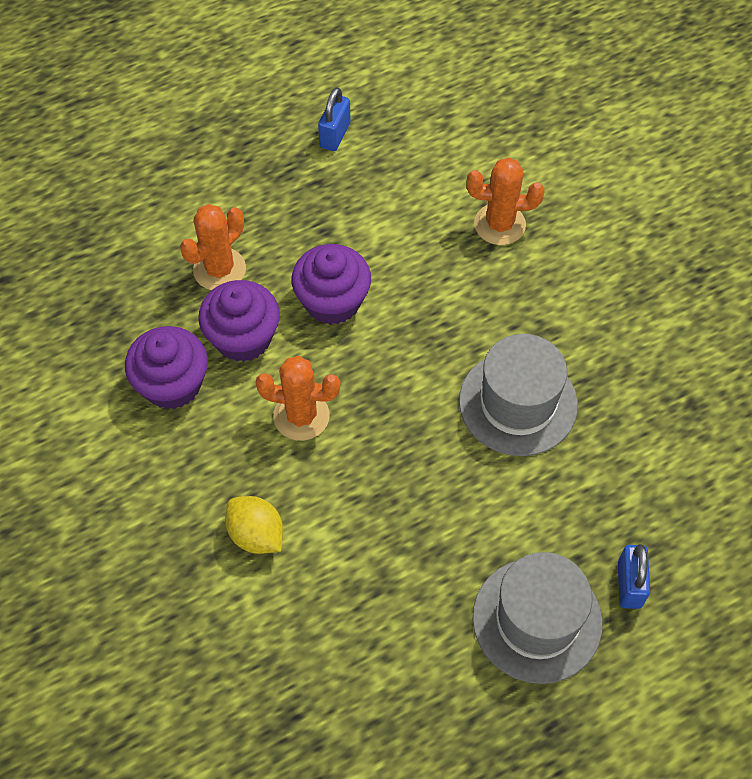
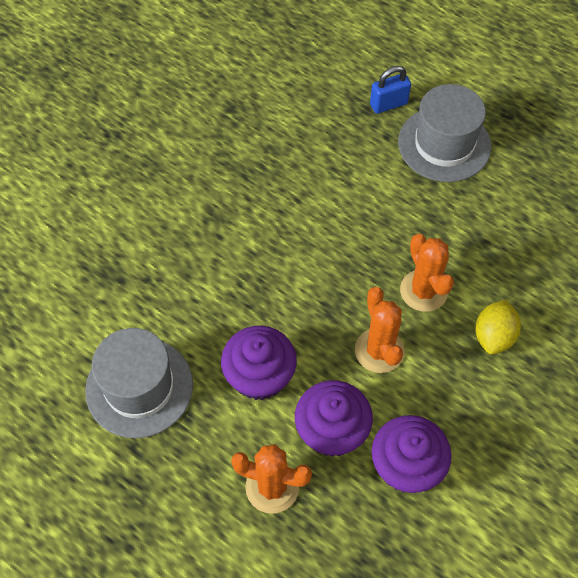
camera: 115 degrees left, 0 degrees up
(335, 135) = (69, 458): blue padlock -> none
(499, 224) = (120, 281): orange cactus -> orange cactus (423, 291)
(518, 403) = (286, 209): grey hat -> grey hat (139, 387)

